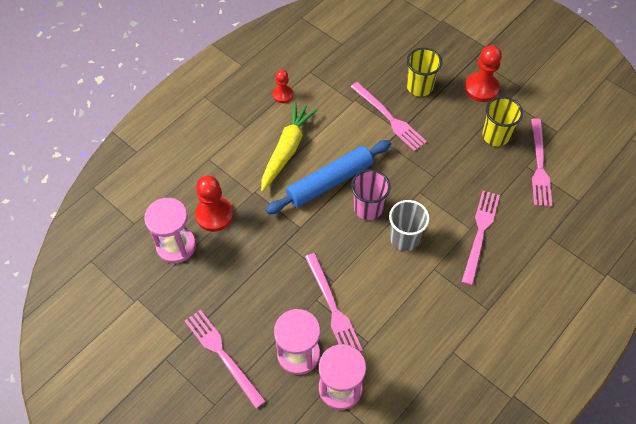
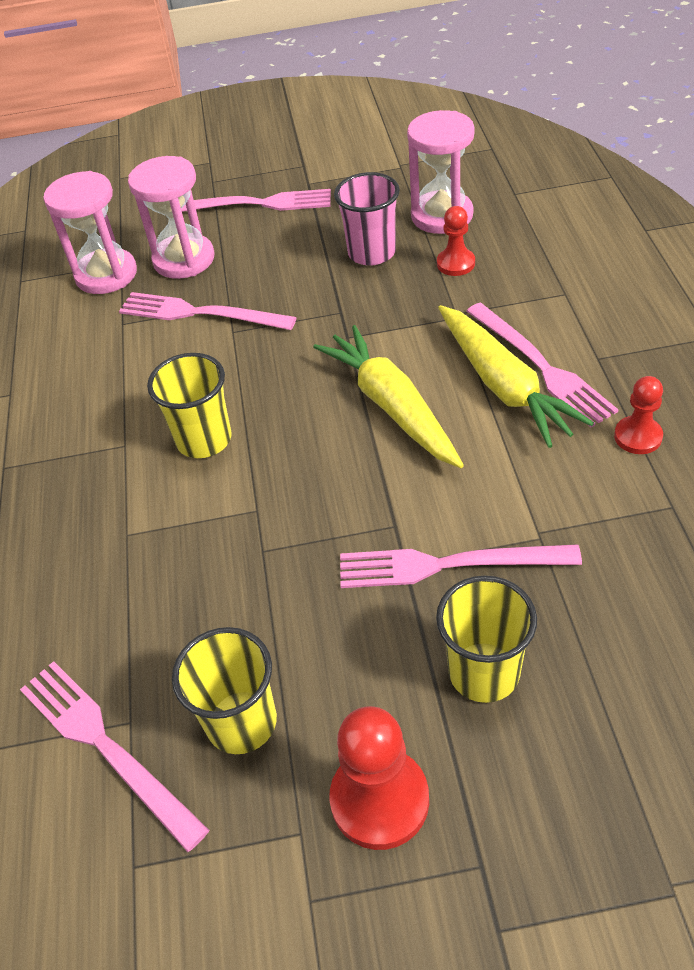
camera: 135 degrees right, 10 degrees down
(214, 215) = (455, 263): red pawn -> red pawn, size x0.60
(329, 182) = (391, 406): blue rolling pin -> yellow carrot
(368, 208) = (297, 426): pink cup -> pink cup (371, 253)
(404, 238) = (204, 439): grey cup -> yellow cup
(480, 233) = (104, 541): pink fork -> pink fork (541, 366)

